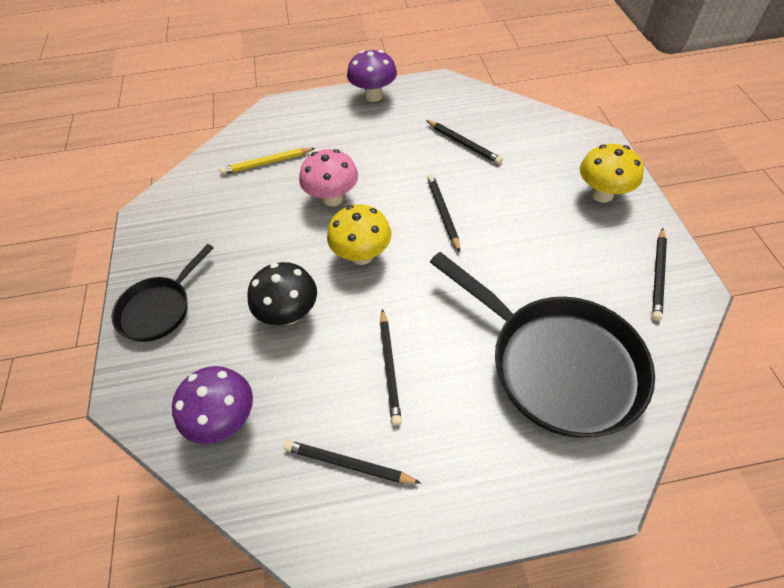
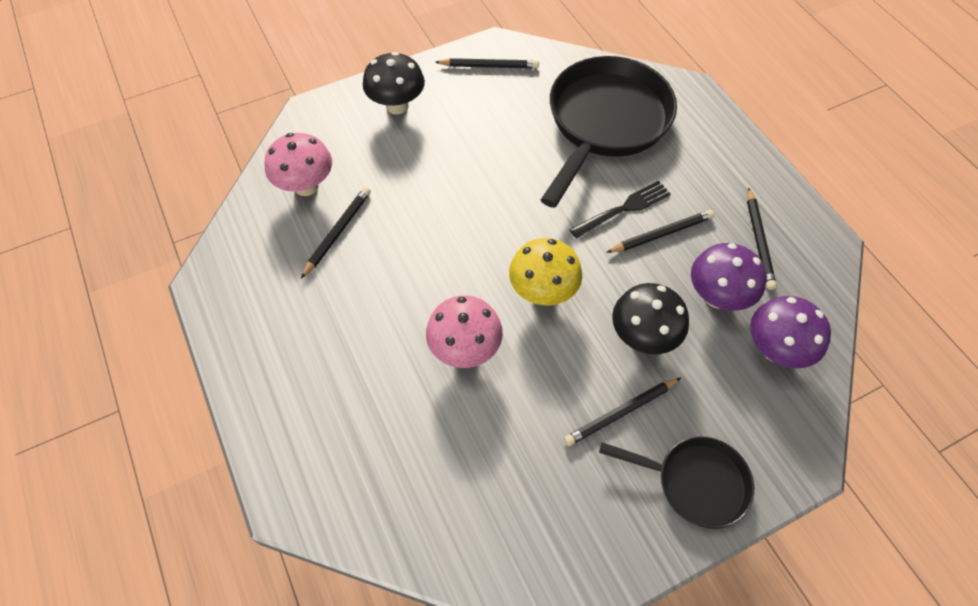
camera: 110 degrees left, 5 degrees up
(266, 163) = (418, 459): yellow pencil -> none
(373, 96) = (245, 361): purple mushroom -> purple mushroom (717, 297)
(431, 343) = (623, 209): none -> black fork
(443, 213) = (458, 231): black pencil -> black pencil (621, 413)
(514, 131) = (306, 186): none -> pink mushroom
(602, 194) = (397, 106): yellow mushroom -> black mushroom

